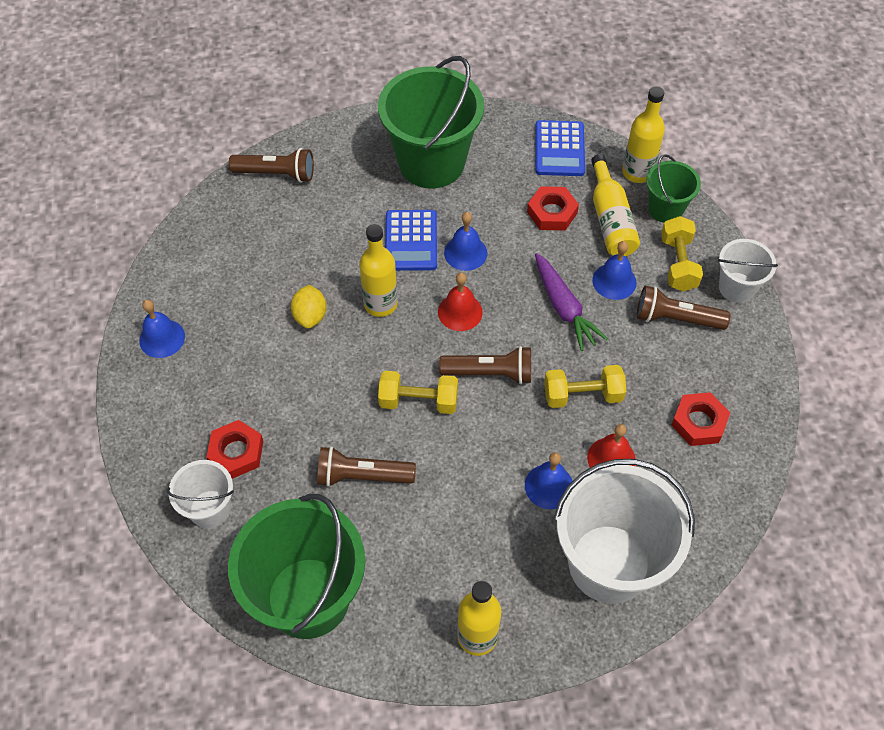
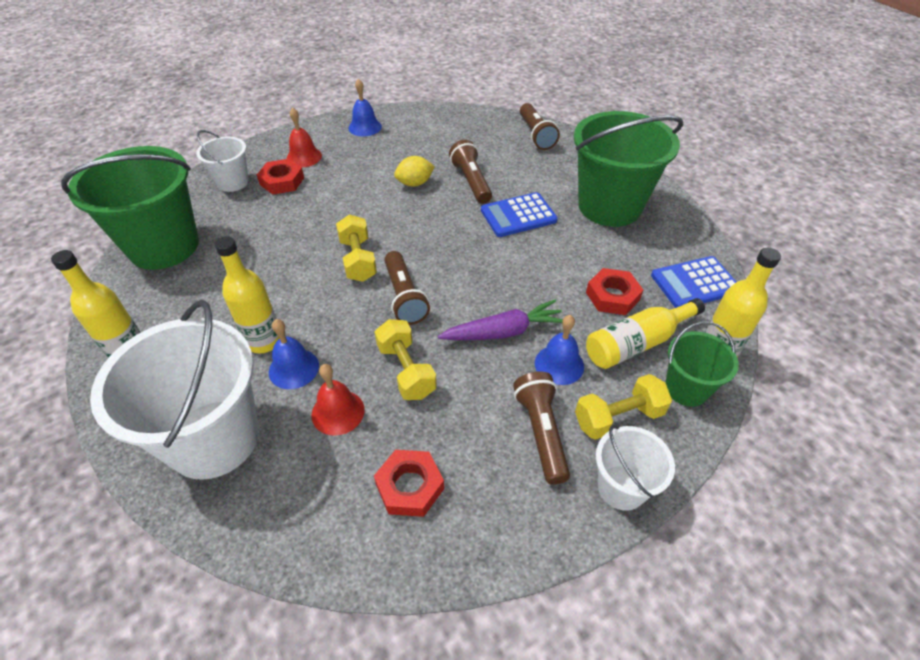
camera: 70 degrees right, 10 degrees down
(362, 476) = (277, 247): brown flashlight -> brown flashlight (471, 182)
(380, 304) = (445, 215): yellow bottle -> yellow bottle (264, 341)
(460, 312) = (461, 262): red bell -> red bell (304, 157)
(465, 253) = (526, 250): blue bell -> none
(564, 307) = (504, 332): purple carrot -> purple carrot turned 150 degrees counterclockwise

